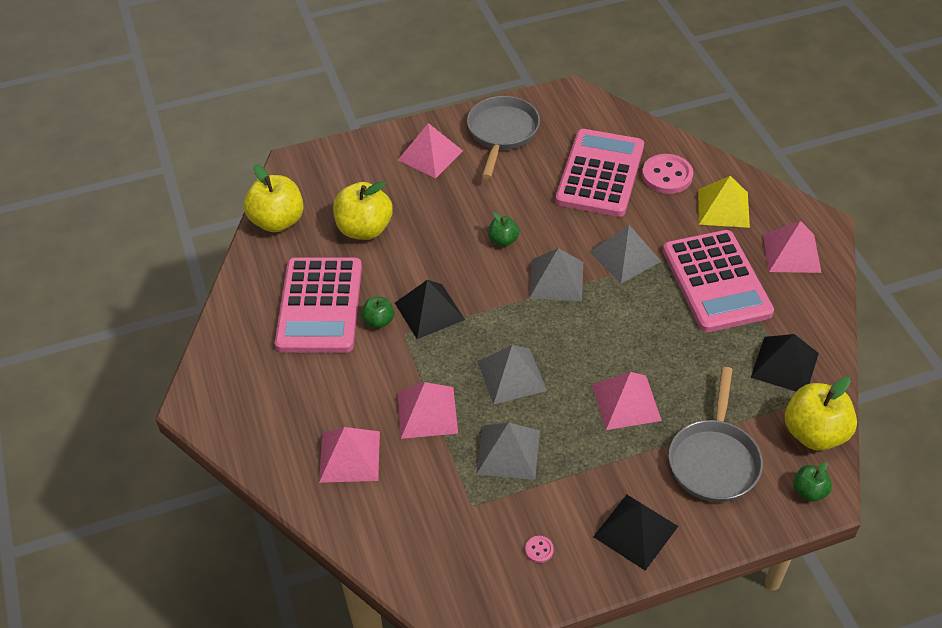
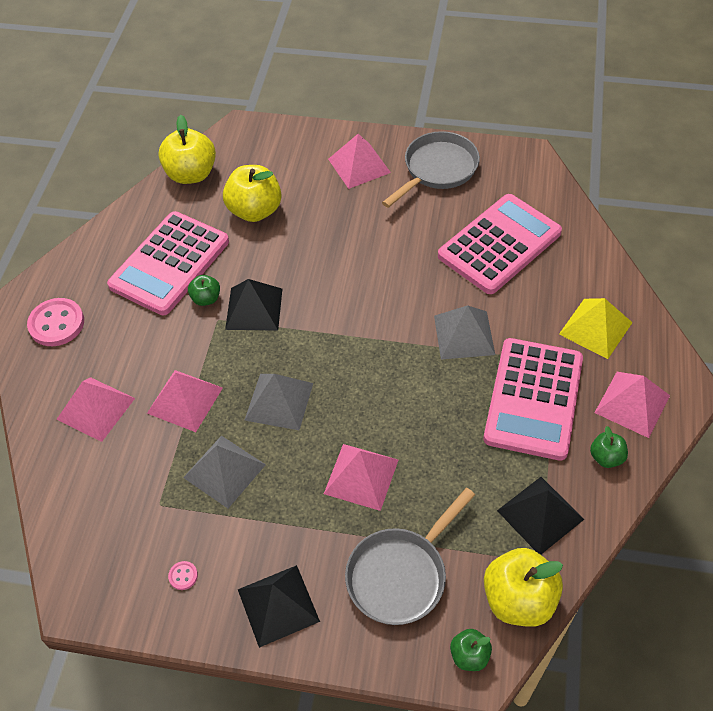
camera: 30 degrees right, 5 degrees up
(503, 240) = (364, 271): green apple -> green apple (606, 457)
(556, 280) = (384, 329): grey pyramid -> none
(667, 176) = (562, 272): pink button -> pink button (56, 324)

